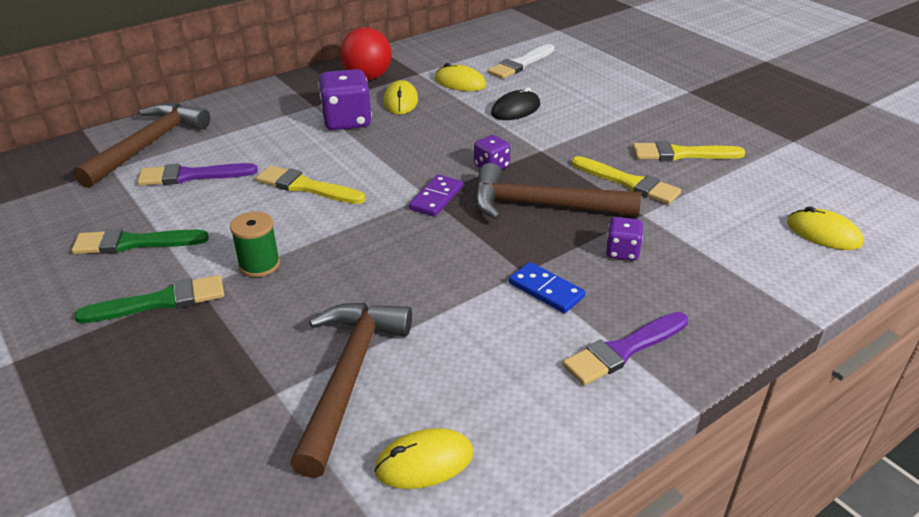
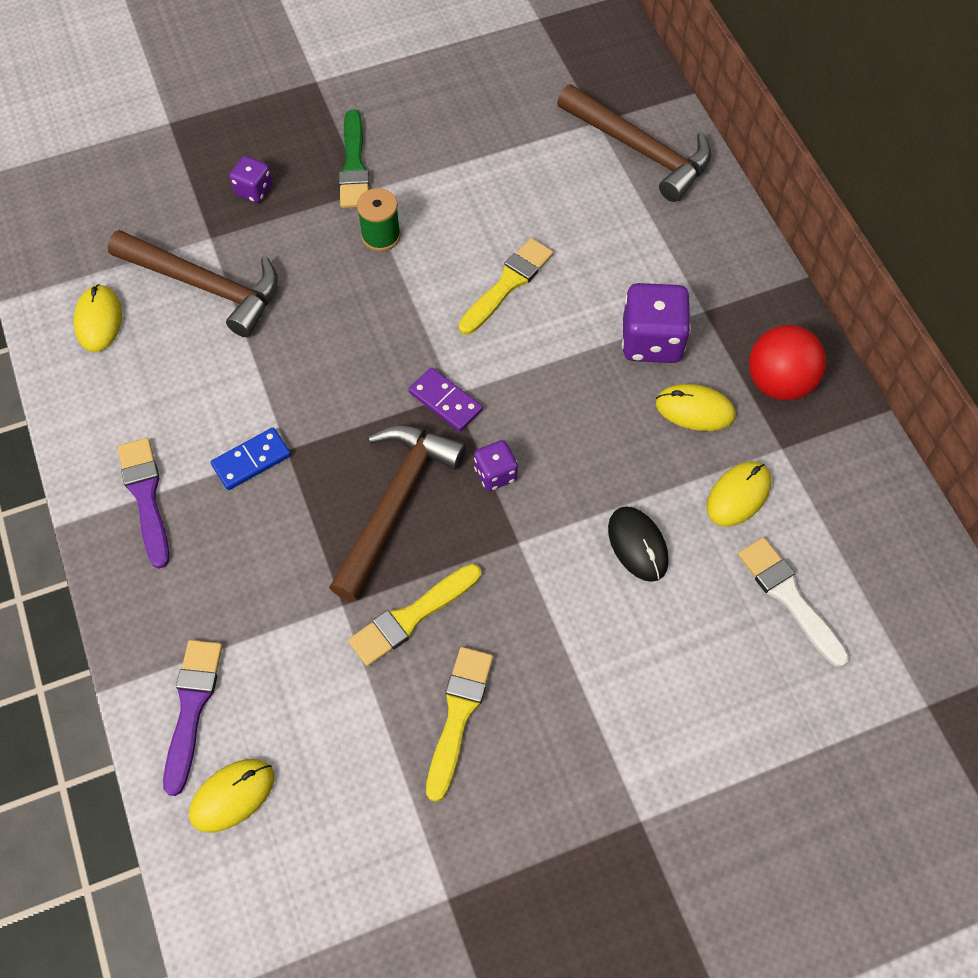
camera: 105 degrees right, 25 degrees up
(134, 243) = (450, 145): green brush -> none
(192, 176) = (561, 187): purple brush -> purple brush (192, 708)
(622, 252) = (283, 553): purple dice -> purple dice (254, 190)

